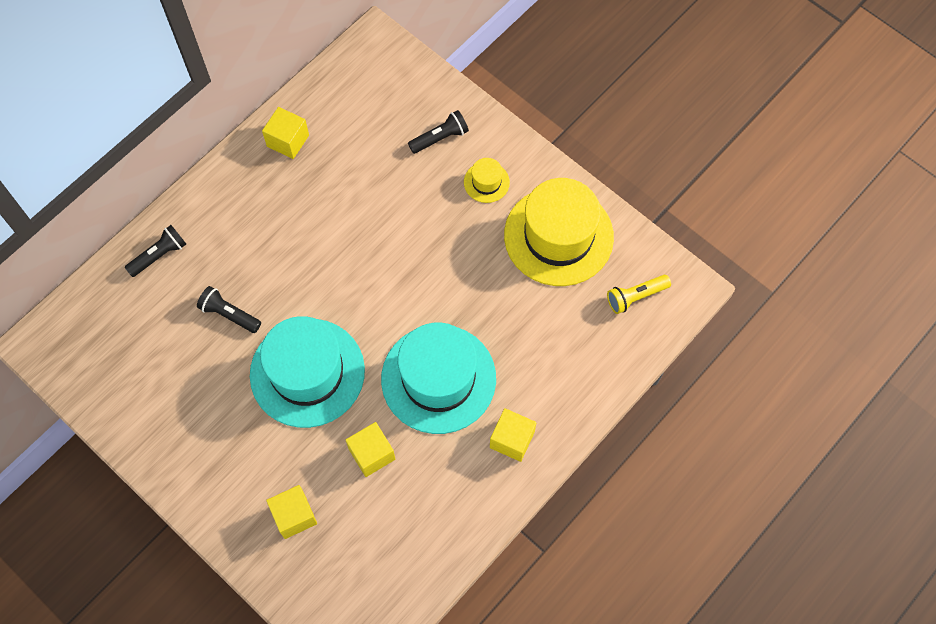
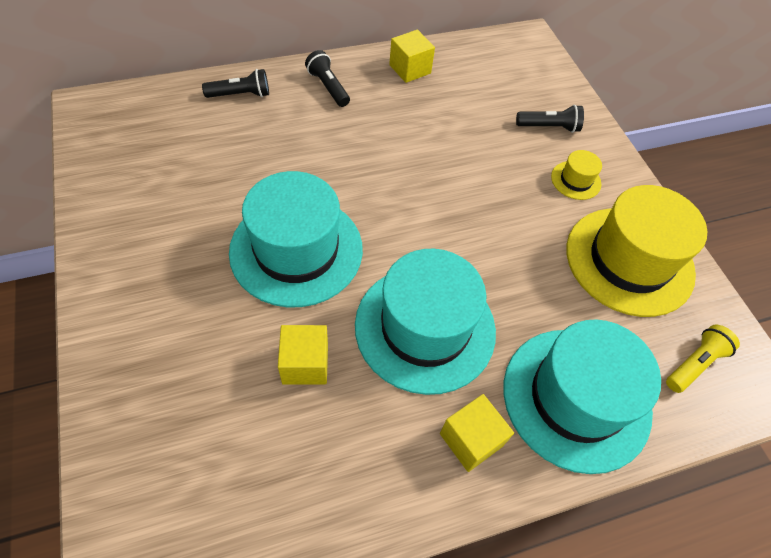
camera: 25 degrees right, 10 degrees down
(229, 314) = (262, 165): black flashlight -> black flashlight (328, 87)
(294, 515) = (179, 380): yellow cube -> none
(567, 370) = (576, 398): none -> turquoise hat
(635, 297) = (694, 363): yellow flashlight -> yellow flashlight turned 135 degrees clockwise

